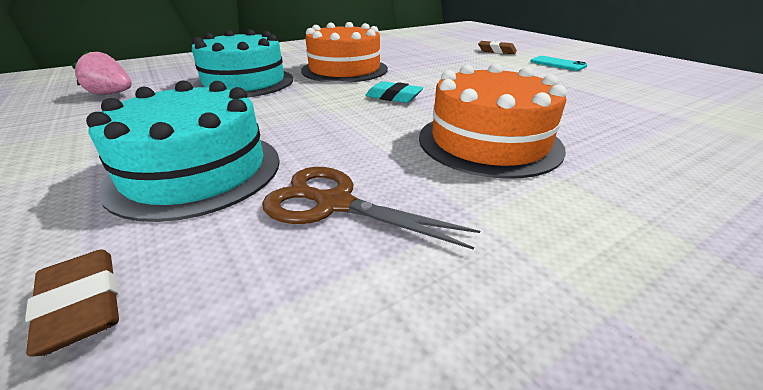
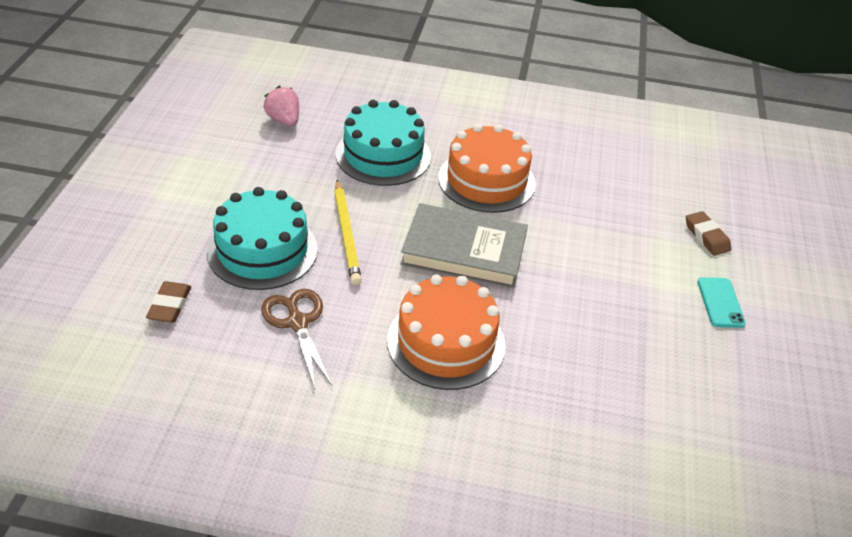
camera: 40 degrees right, 10 degrees up
(281, 124) = (347, 234): none -> yellow pencil
(393, 97) = (464, 250): turquoise eraser -> grey book

